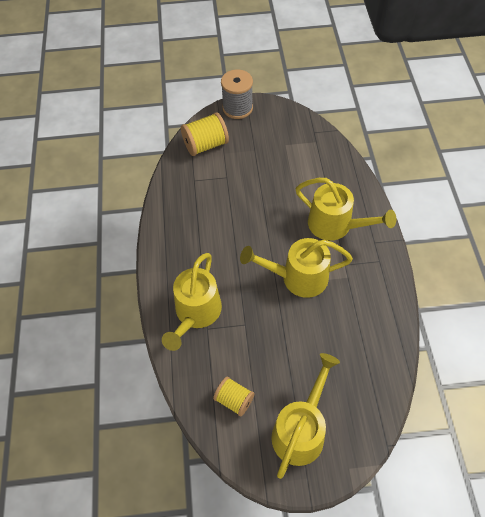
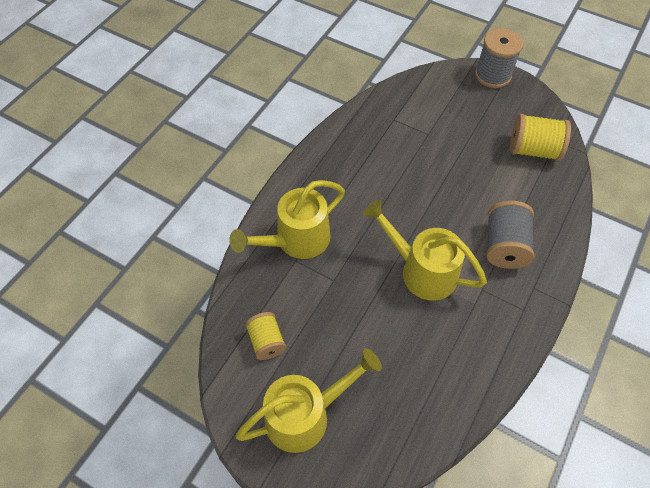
camera: 35 degrees right, 0 degrees up
(205, 145) = (431, 93): yellow spool -> yellow spool (533, 150)
(336, 226) = (504, 246): yellow watering can -> grey spool

